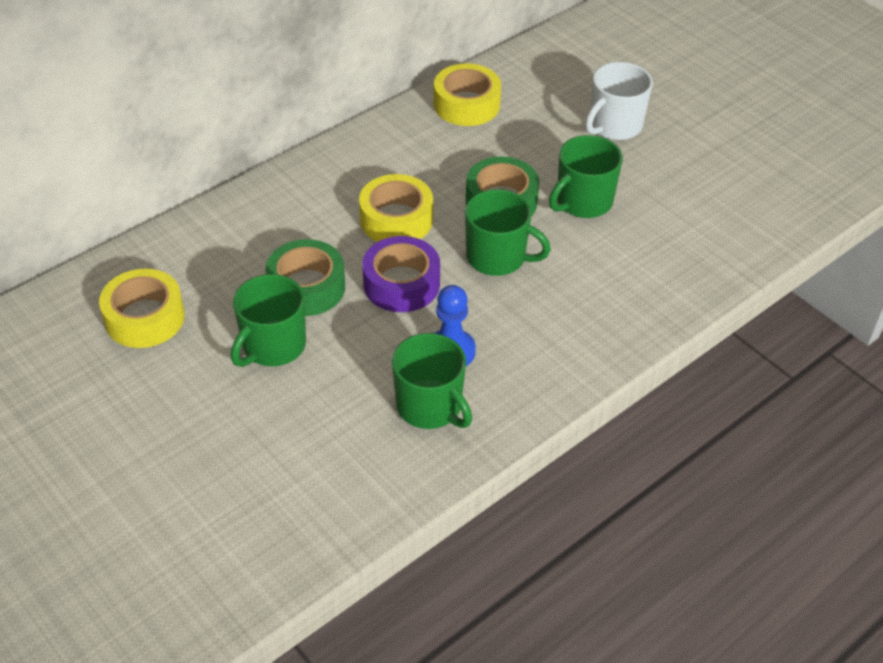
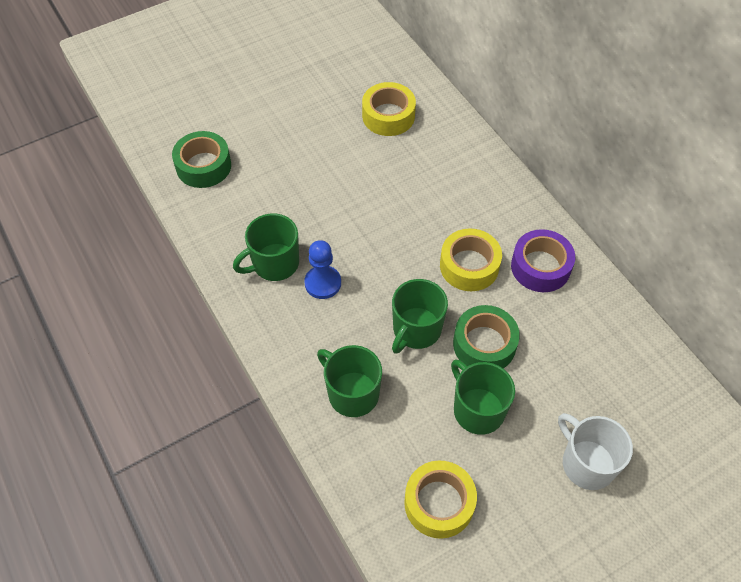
camera: 100 degrees right, 10 degrees up
(273, 346) = (349, 180): green mug -> green mug (352, 393)
(306, 287) = (402, 203): green tape -> green tape (203, 166)
(401, 284) = (397, 261): purple tape -> purple tape (540, 267)
(466, 104) = (620, 338): yellow tape -> yellow tape (439, 503)

